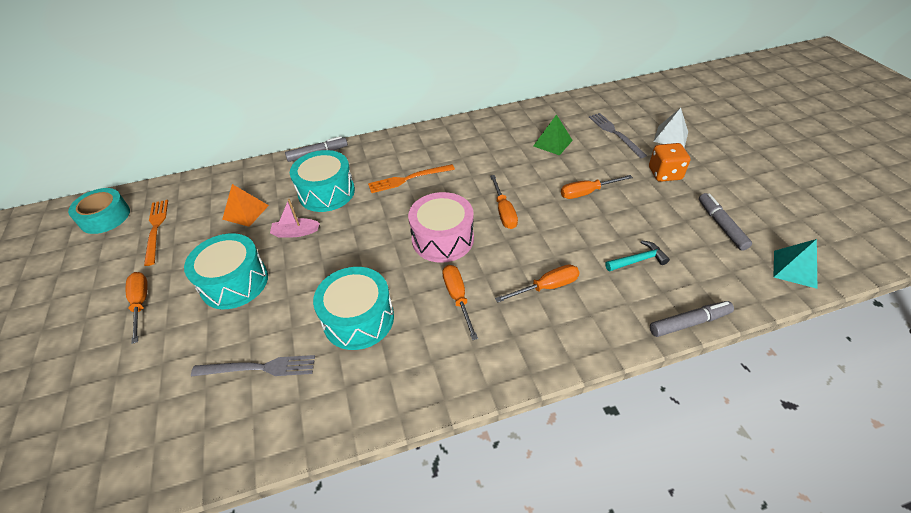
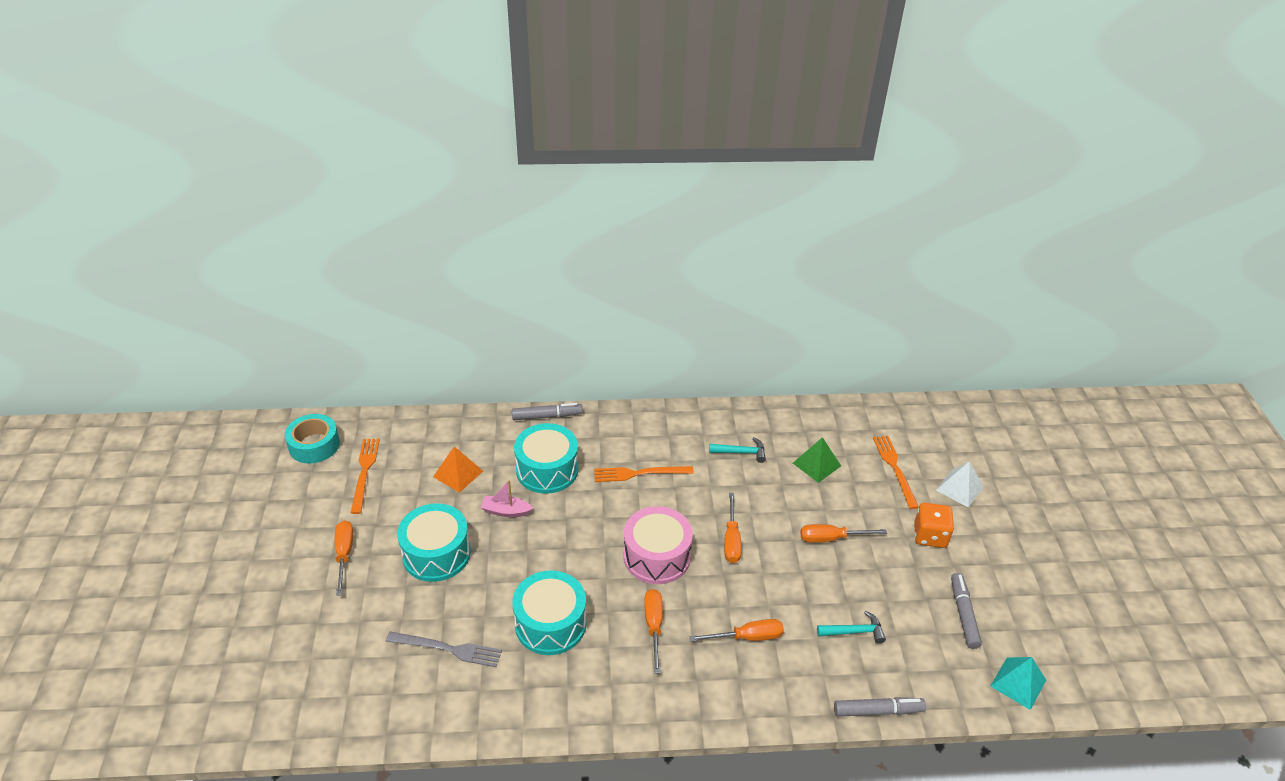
camera: 10 degrees right, 5 degrees down
(489, 147) = (741, 452): none -> turquoise hammer
(615, 133) = (895, 468): grey fork -> orange fork

